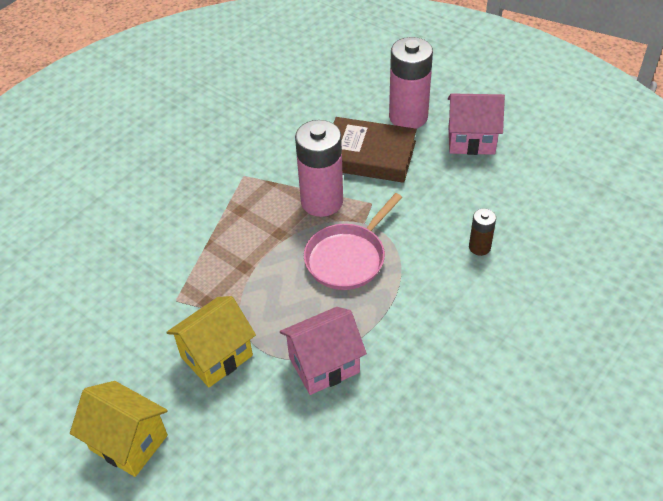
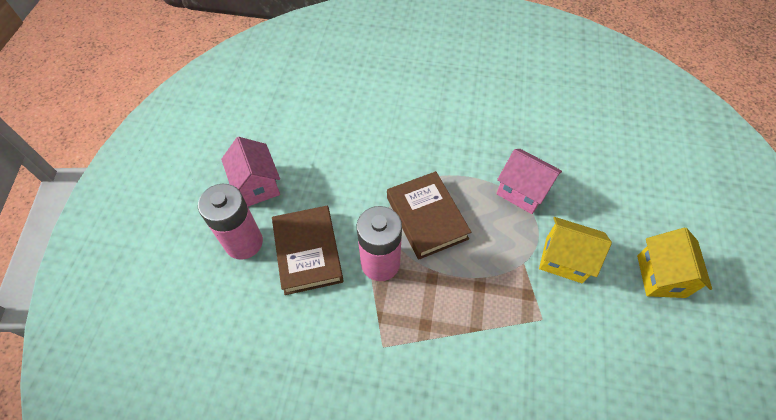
camera: 120 degrees left, 10 degrees up
(348, 257) = (426, 218): pink pan -> brown book
(479, 247) = (370, 144): brown battery -> none

